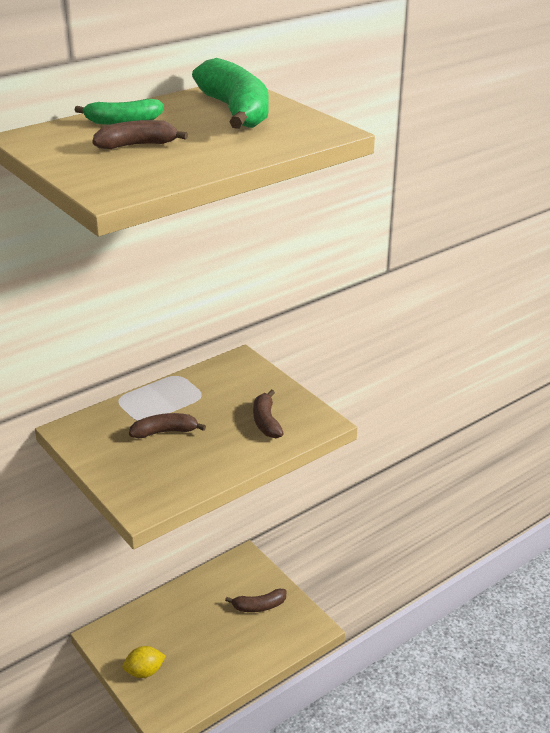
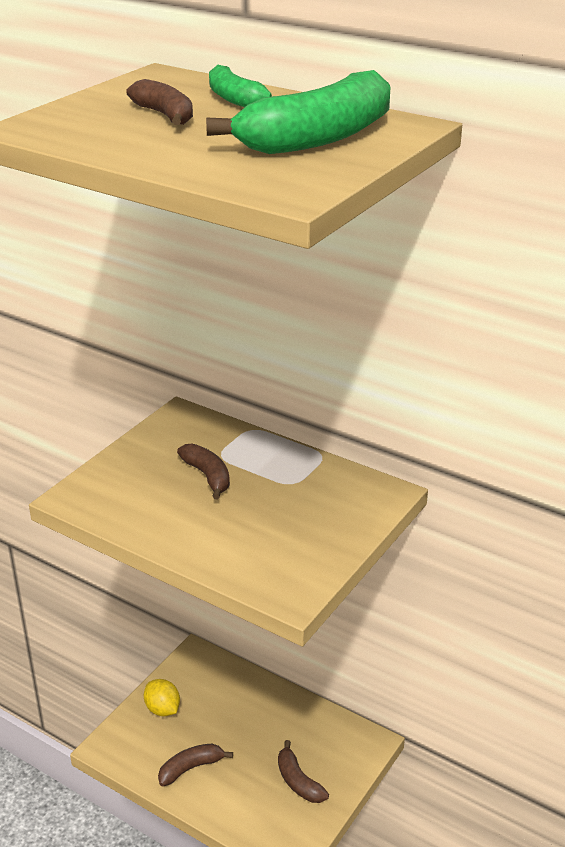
camera: 70 degrees right, 0 degrees up
(266, 421) = (267, 546): brown banana -> brown banana (191, 768)

